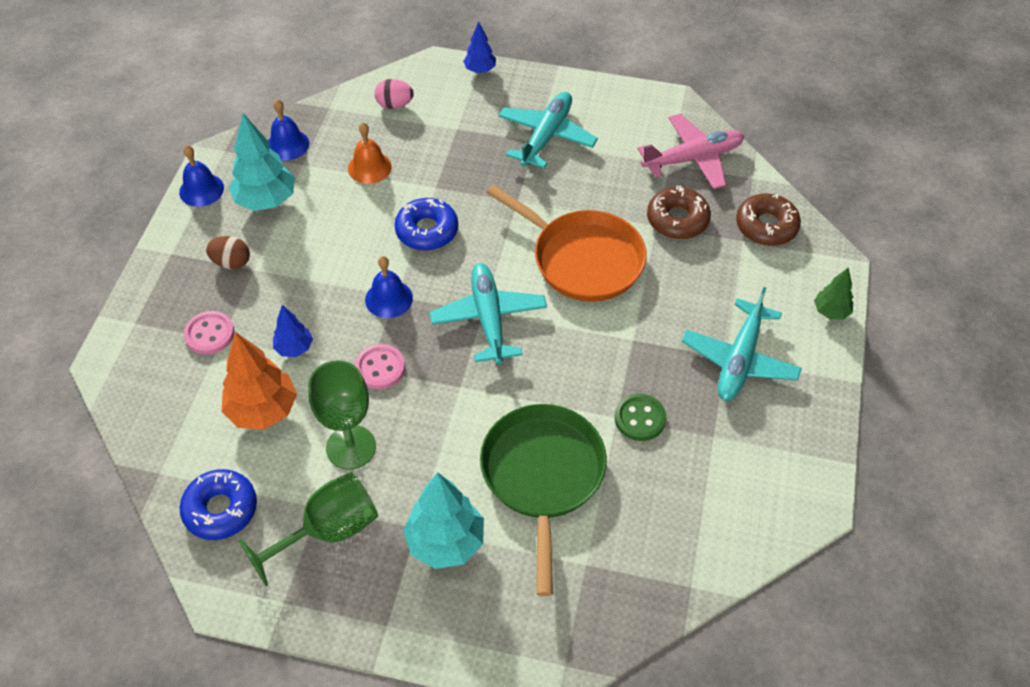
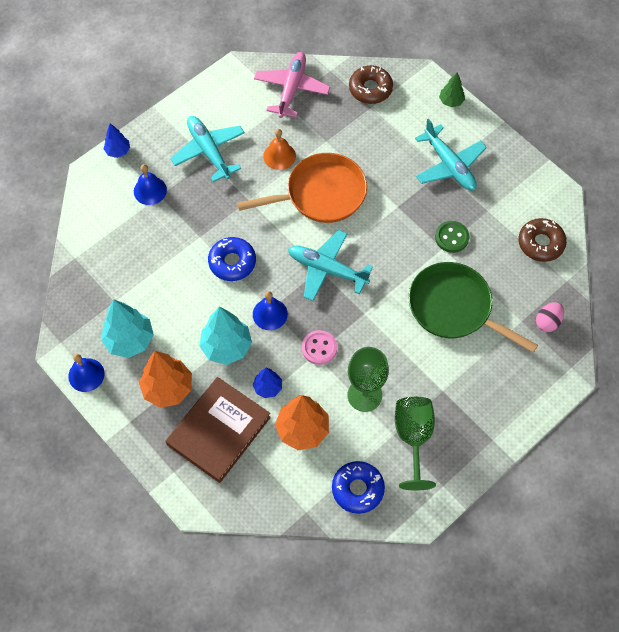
camera: 55 degrees left, 10 degrees up
(209, 334) = (218, 431): pink button -> brown book
(231, 262) = (168, 388): brown egg -> orange tree
(287, 144) = (88, 301): blue bell -> blue bell (150, 190)
(369, 167) = (151, 264): orange bell -> orange bell (279, 156)
(394, 105) = (106, 218): pink egg -> pink egg (547, 322)
(446, 542) = (462, 381): turquoise tree -> turquoise tree (226, 347)
(677, 220) = (331, 128): brown donut -> brown donut (540, 243)

